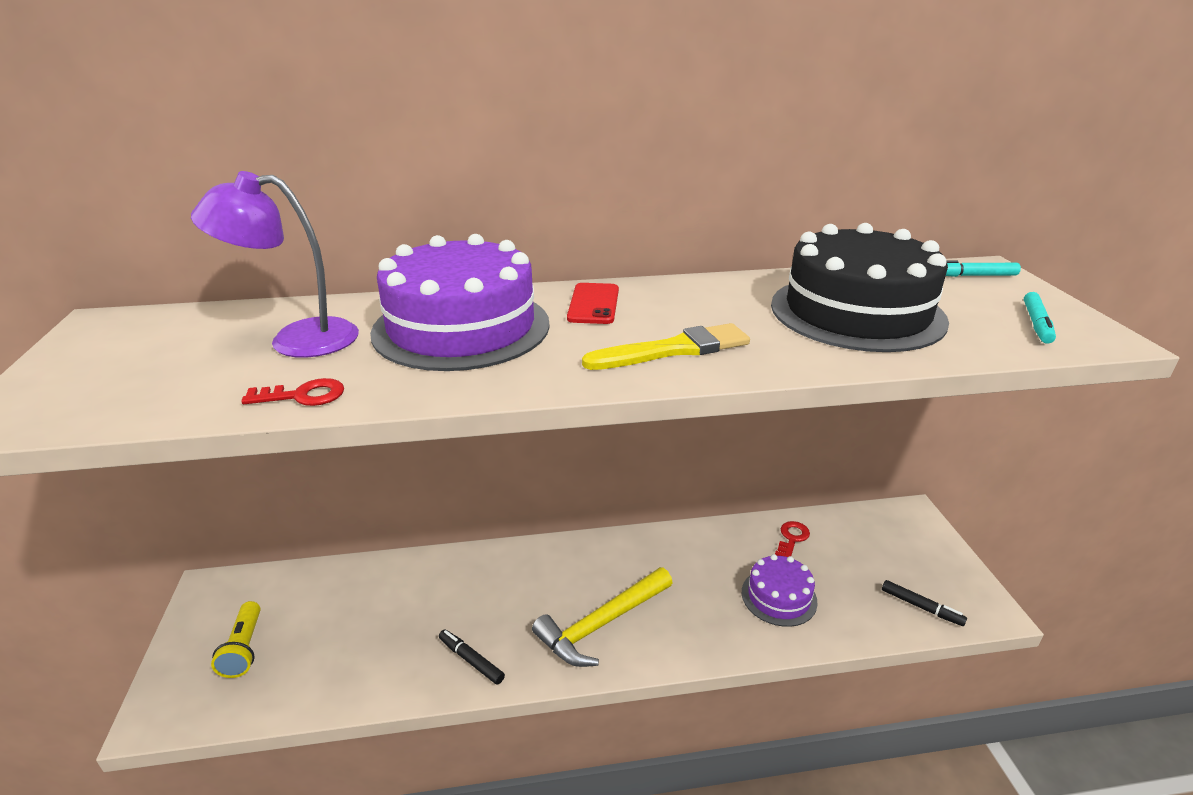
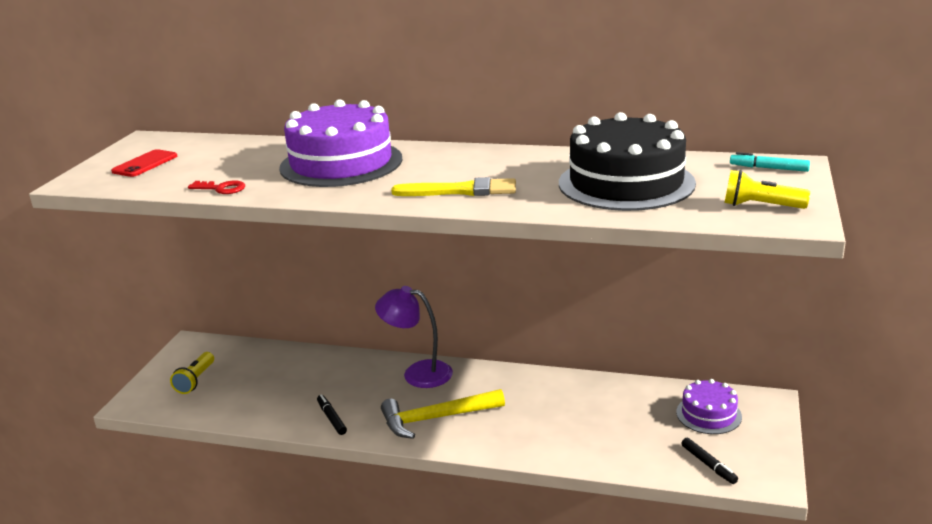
camera: 25 degrees right, 5 degrees down
(297, 339) = (241, 159): purple lamp -> purple lamp (418, 373)
(593, 304) = (441, 158): red phone -> red phone (145, 164)
(779, 597) = (589, 432): purple cake -> purple cake (708, 414)
(792, 538) = (635, 397): red key -> none
(1036, 324) = (760, 206): turquoise marker -> yellow flashlight

